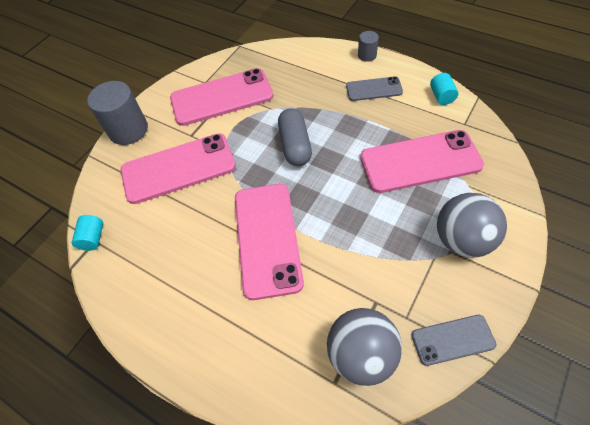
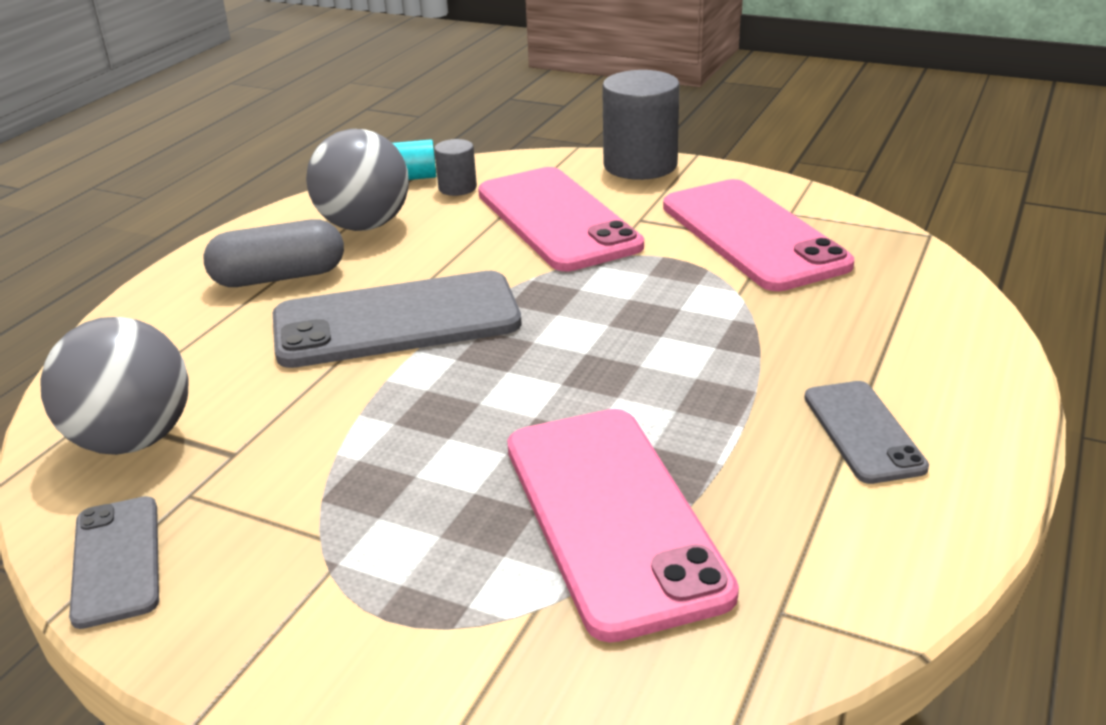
camera: 80 degrees right, 25 degrees down
(267, 239) = (396, 321): pink phone -> grey phone
(295, 145) = (635, 330): grey capsule -> grey capsule (279, 277)
(367, 55) = (1001, 415): grey cylinder -> grey cylinder (457, 188)
(441, 96) = (886, 563): turquoise cylinder -> none
(462, 240) = (363, 587): grey ball -> grey ball (364, 225)

